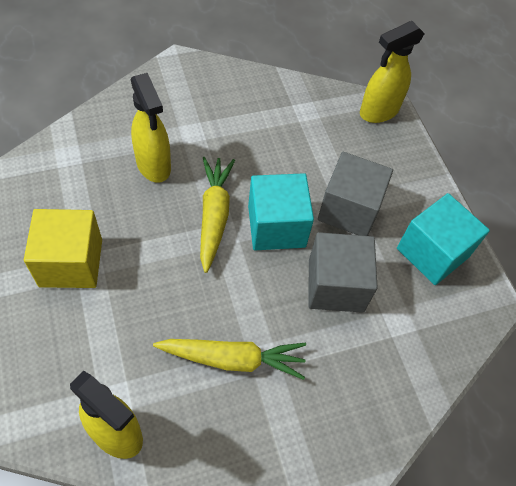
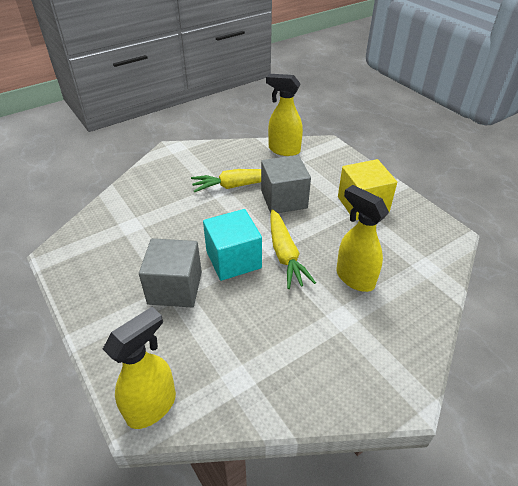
camera: 170 degrees right, 15 degrees down
(335, 285) = (179, 234): grey cube -> grey cube (284, 199)
(432, 252) = (100, 273): turquoise cube -> none

